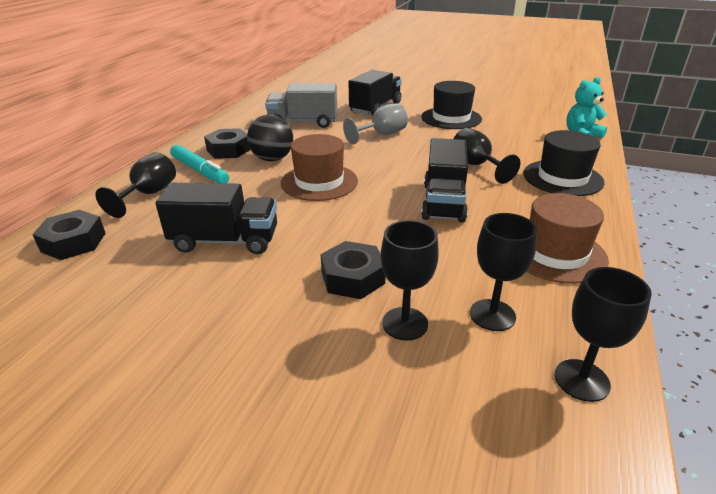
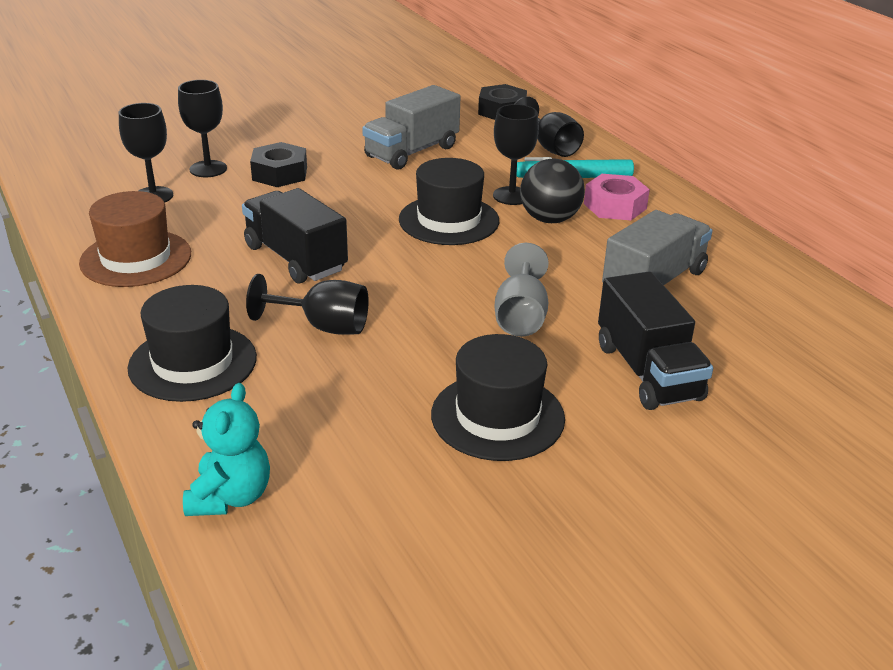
camera: 130 degrees right, 0 degrees up
(225, 241) = (412, 152): black truck -> grey truck
(228, 150) = (615, 206): black nut -> pink nut
(319, 182) = (449, 220): brown hat -> black hat
(581, 380) = (69, 190): black goblet -> black goblet (511, 196)

